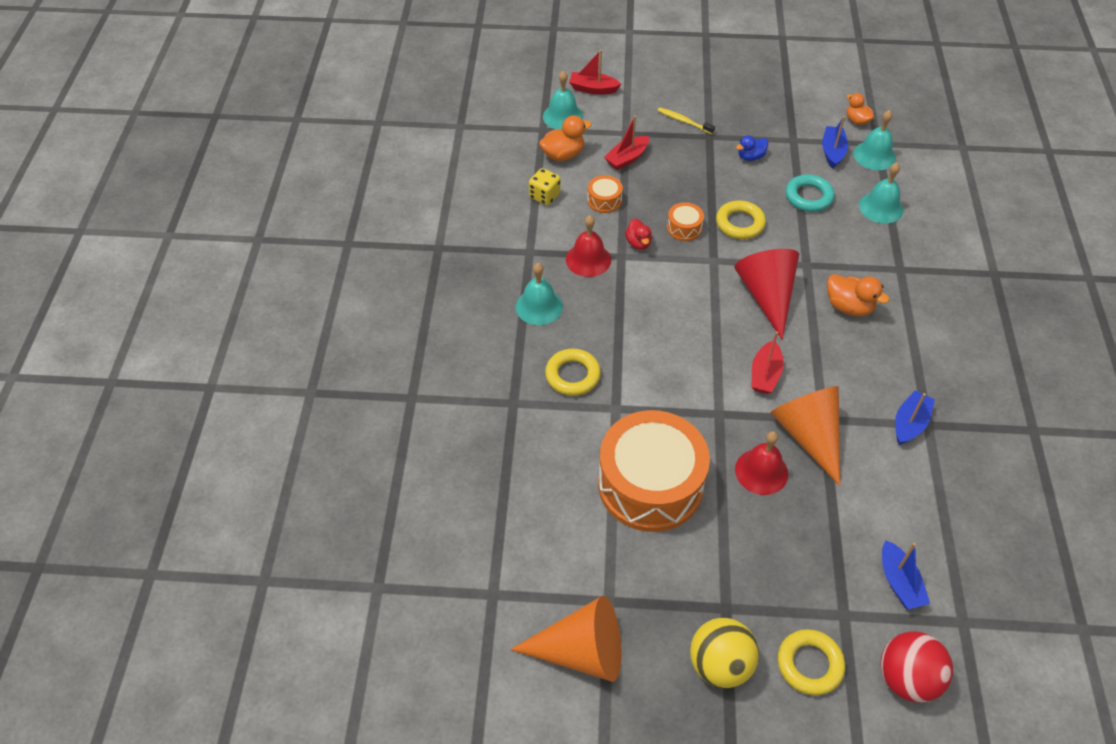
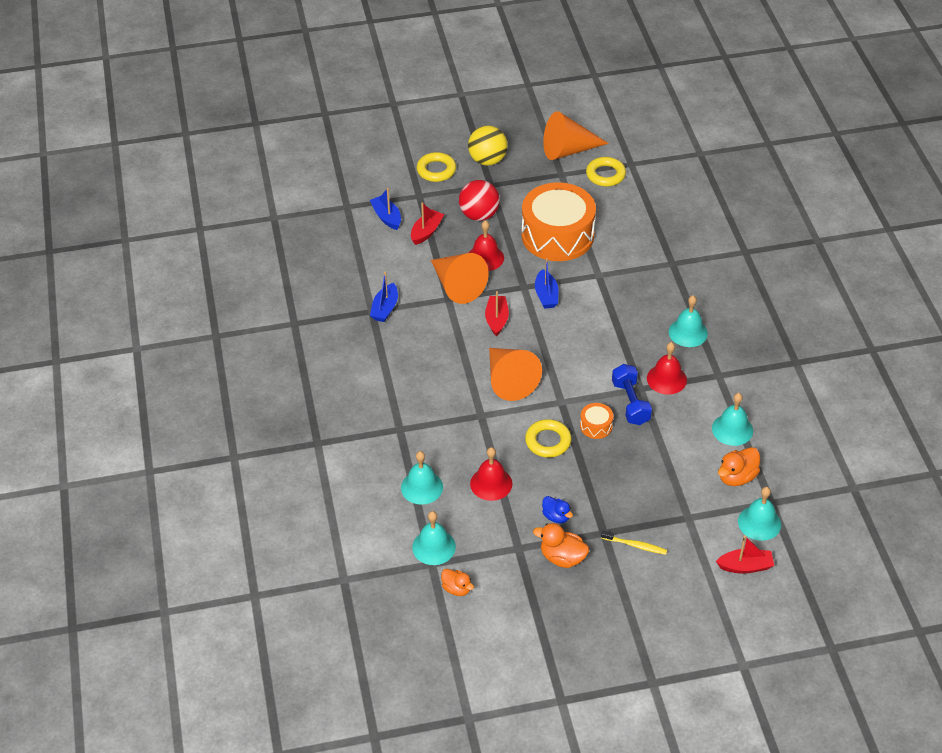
camera: 165 degrees right, 5 degrees down
(544, 196) = (732, 429): yellow dice -> turquoise bell
(572, 375) = (638, 289): yellow ring -> yellow ring (605, 175)
(604, 200) = (677, 437): orange drum -> none
(627, 158) = (674, 487): red boat -> red boat (426, 232)
(638, 243) = (630, 403): red duck -> blue dumbbell
(750, 157) = (556, 516): blue duck -> blue duck turned 90 degrees clockwise
(767, 296) = (509, 380): red cone -> orange cone
(808, 197) = (491, 483): turquoise ring -> red bell
(832, 152) = (476, 541): blue boat -> blue boat (546, 295)
(849, 307) = (440, 385): orange duck -> orange duck (562, 557)
(906, 678) = (379, 175): red ball -> red ball (479, 215)

